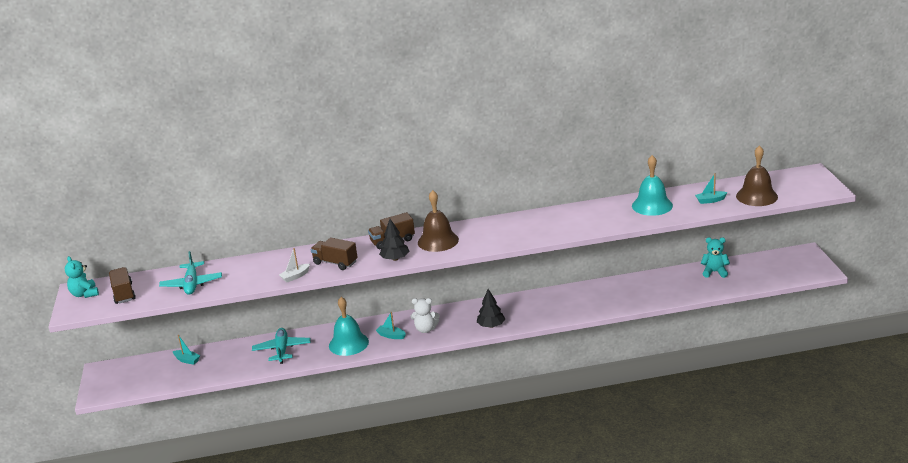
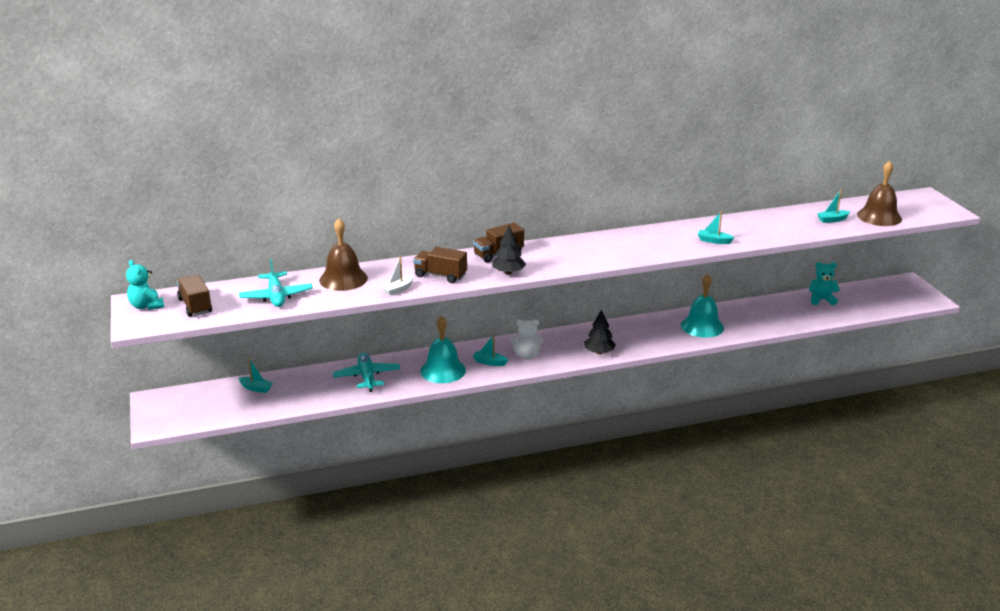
camera: 10 degrees left, 0 degrees up
(438, 241) = (550, 255): brown bell -> brown bell (343, 279)
(590, 224) = (714, 241): none -> turquoise boat
(652, 205) = (772, 223): turquoise bell -> turquoise bell (702, 326)

